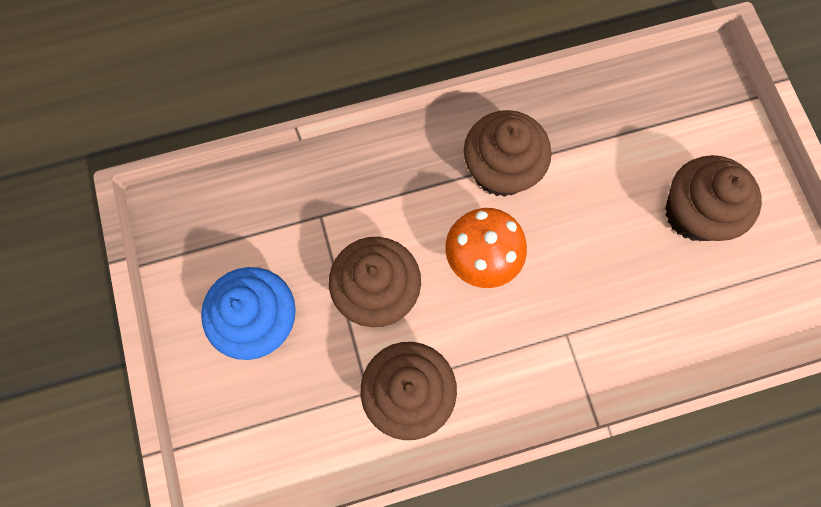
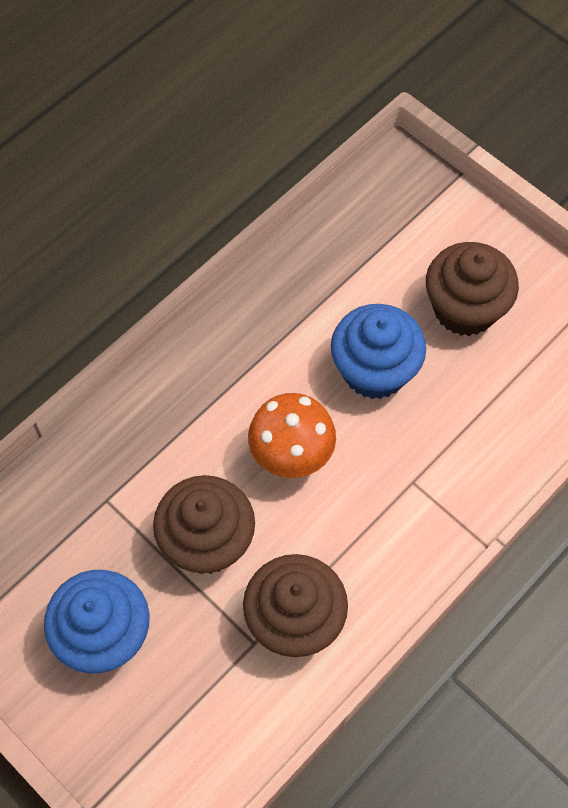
camera: 30 degrees left, 10 degrees down
(500, 170) = (261, 362): brown cupcake -> none
(588, 225) = (374, 370): none -> blue cupcake

